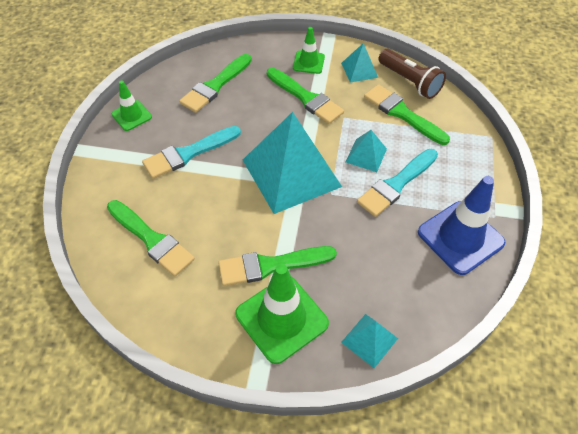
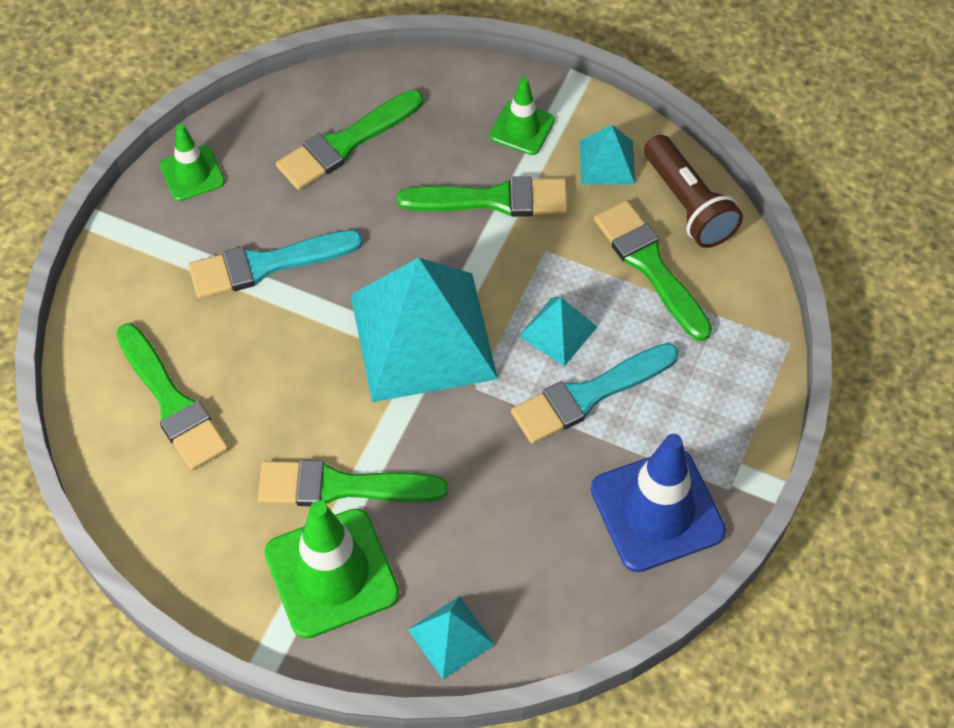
camera: 15 degrees right, 5 degrees up
(306, 98) = (494, 199): green brush -> green brush turned 60 degrees counterclockwise

